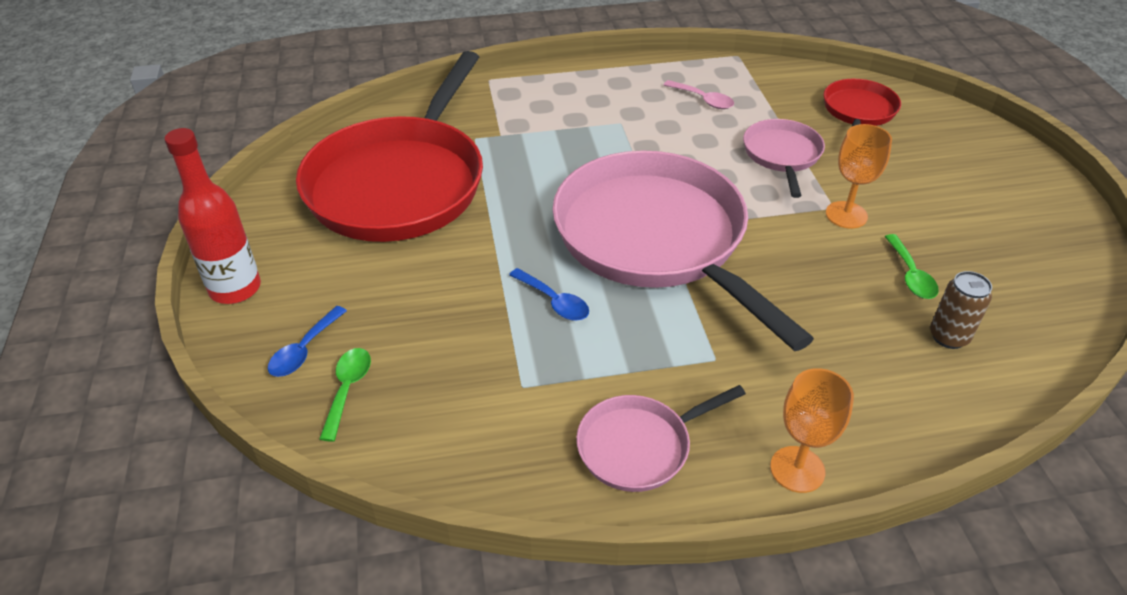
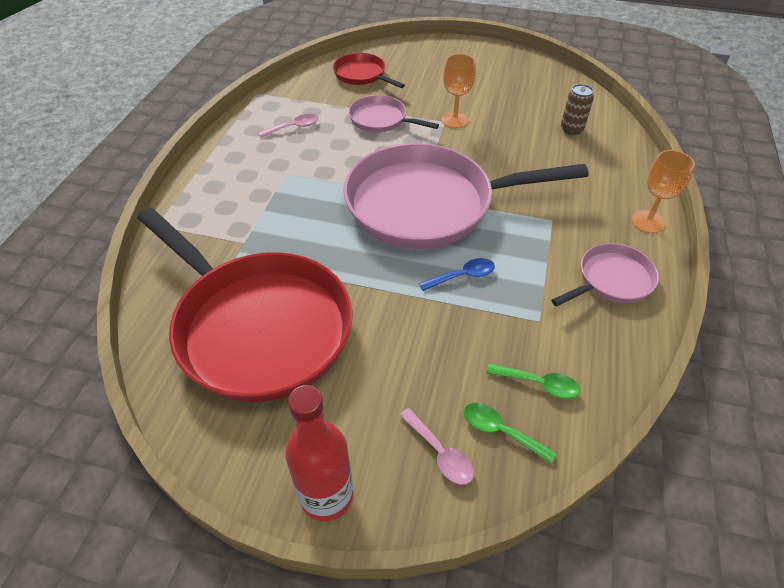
camera: 65 degrees left, 5 degrees up
(304, 350) = (440, 453): blue spoon -> pink spoon
(639, 446) = (612, 280): pink pan -> pink pan turned 120 degrees counterclockwise
(910, 275) = (518, 120): green spoon -> green spoon (538, 384)

